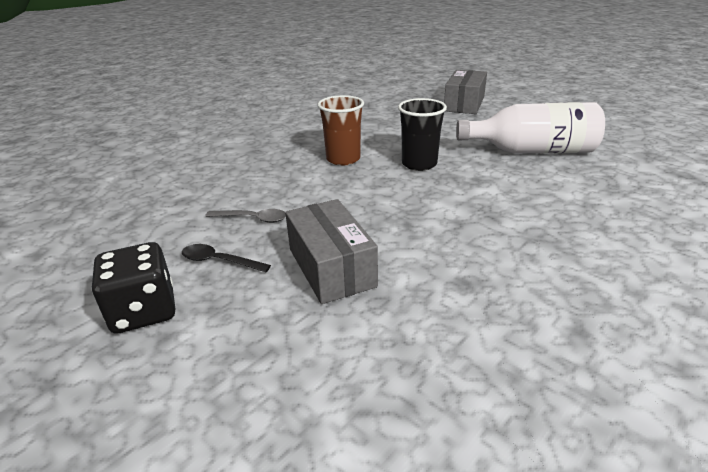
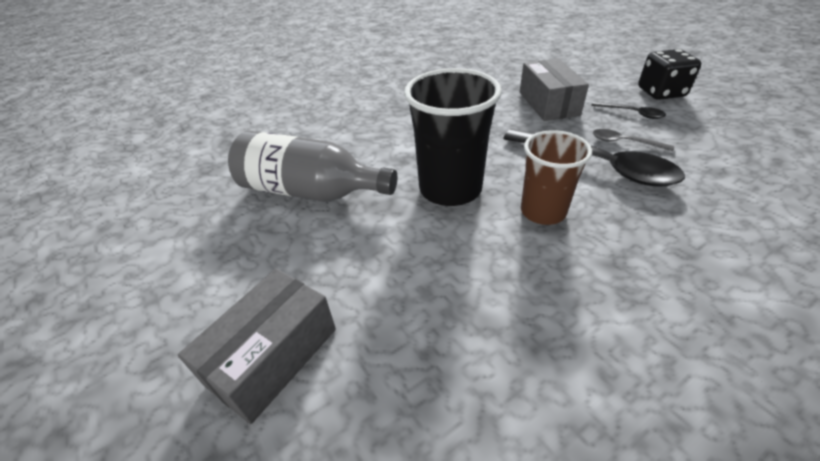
camera: 165 degrees left, 10 degrees up
(291, 193) = (597, 165): none -> black spoon
(419, 164) = (450, 189): black cup -> black cup, size x1.51
(532, 151) = (310, 191): white bottle -> grey bottle

